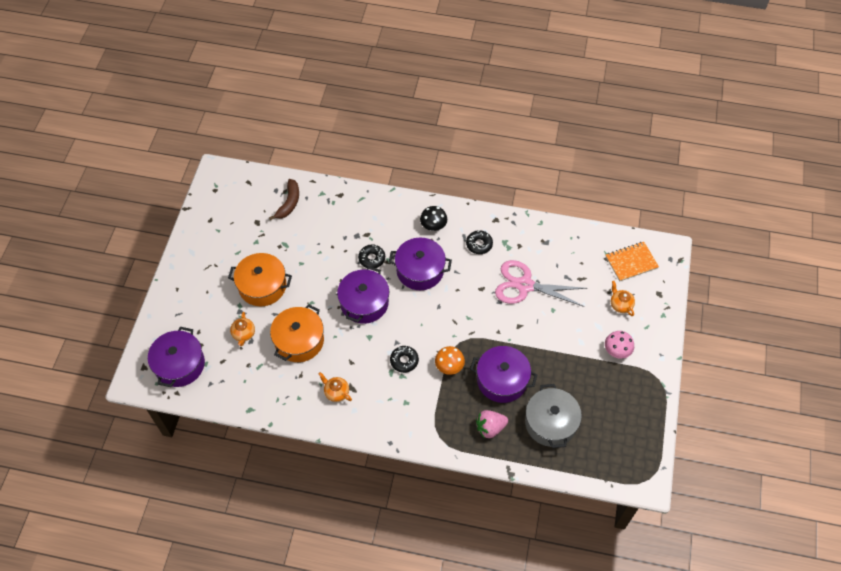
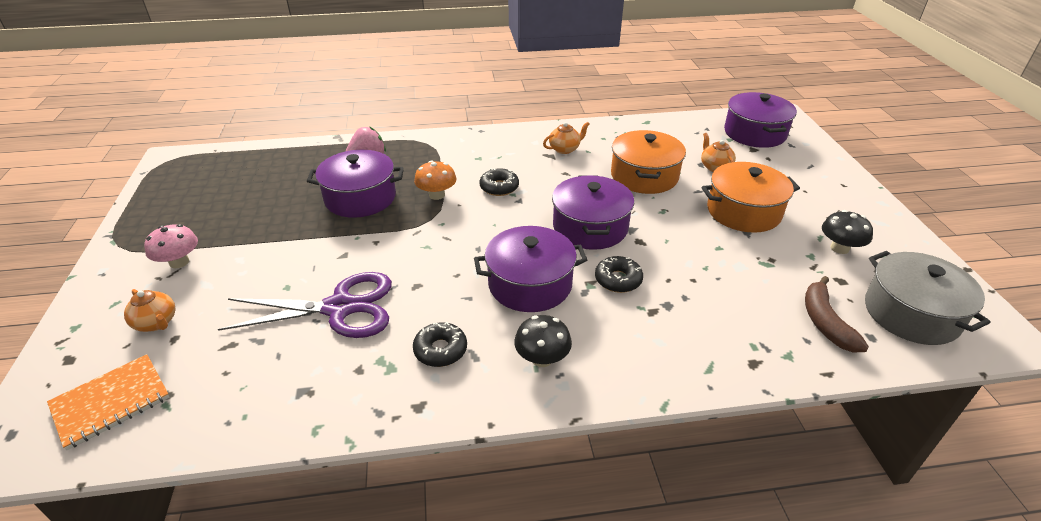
camera: 160 degrees right, 20 degrees down
(235, 242) = (839, 248): none -> black mushroom
(336, 392) = (565, 149): orange teapot -> orange teapot turned 45 degrees counterclockwise
(525, 285) = (339, 308): pink scissors -> purple scissors
(550, 423) = (290, 177): grey pot -> grey pot (911, 313)

